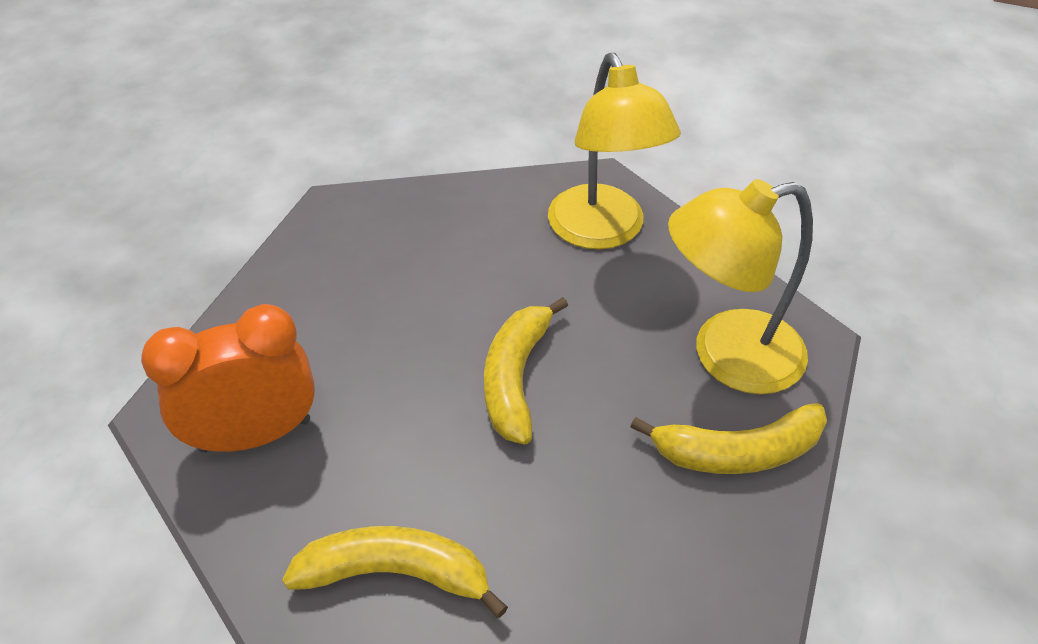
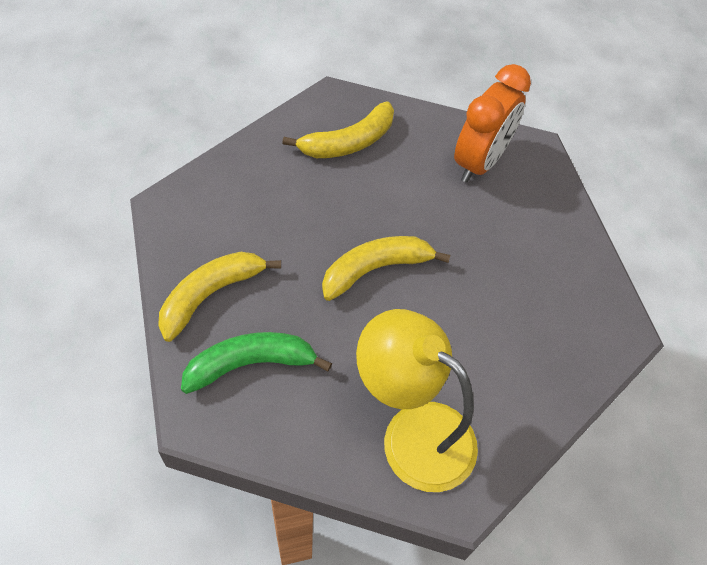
camera: 140 degrees right, 10 degrees up
(516, 378) = (375, 269): yellow banana -> yellow banana turned 90 degrees counterclockwise
(727, 356) = (250, 364): yellow lamp -> green banana

